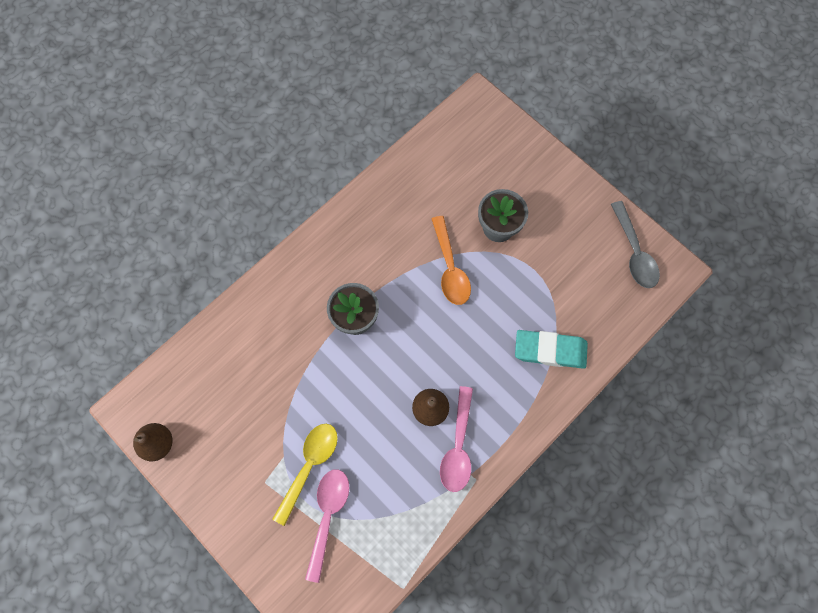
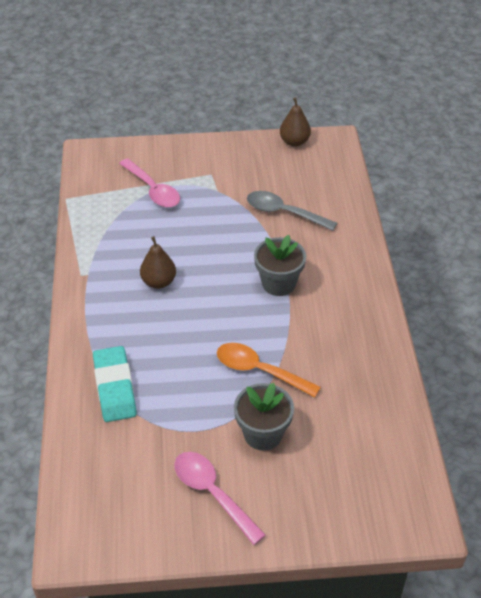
camera: 130 degrees right, 25 degrees down
(309, 466) = (196, 199): yellow spoon -> none
(458, 447) = (114, 280): pink spoon -> pink spoon (212, 493)
(550, 350) = (114, 387): turquoise eraser -> turquoise eraser turned 60 degrees counterclockwise
(634, 252) = (124, 527): grey spoon -> grey spoon (284, 213)

